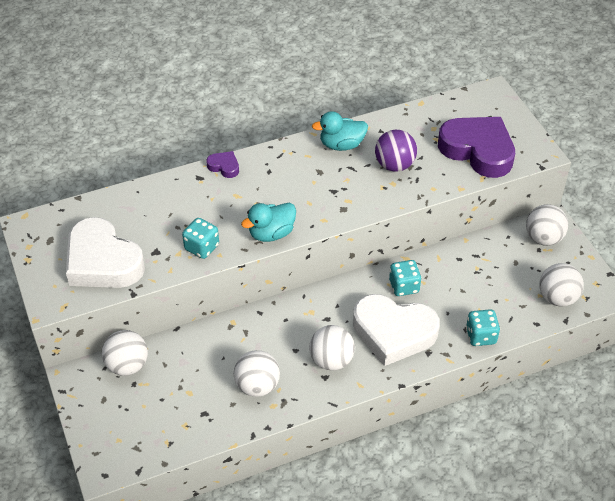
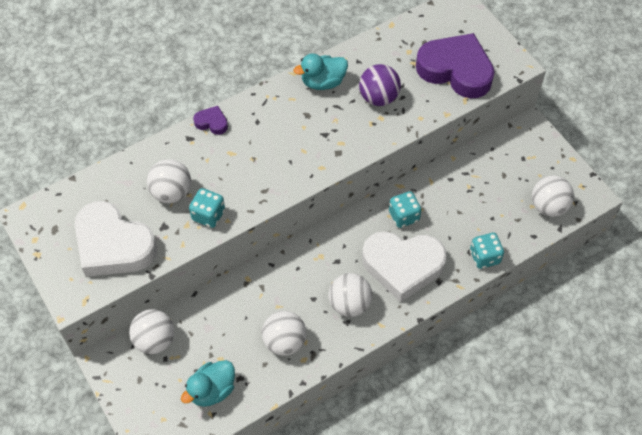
camera: 10 degrees left, 10 degrees up
(271, 233) = (273, 190): turquoise duck -> turquoise duck (212, 390)
(543, 238) = (525, 146): white ball -> white ball (172, 192)

